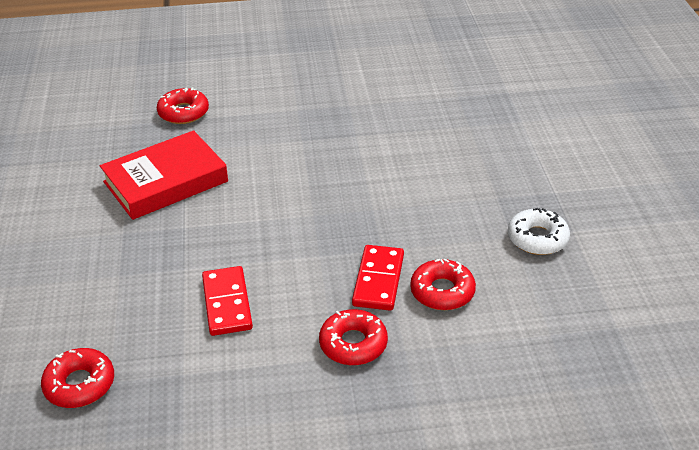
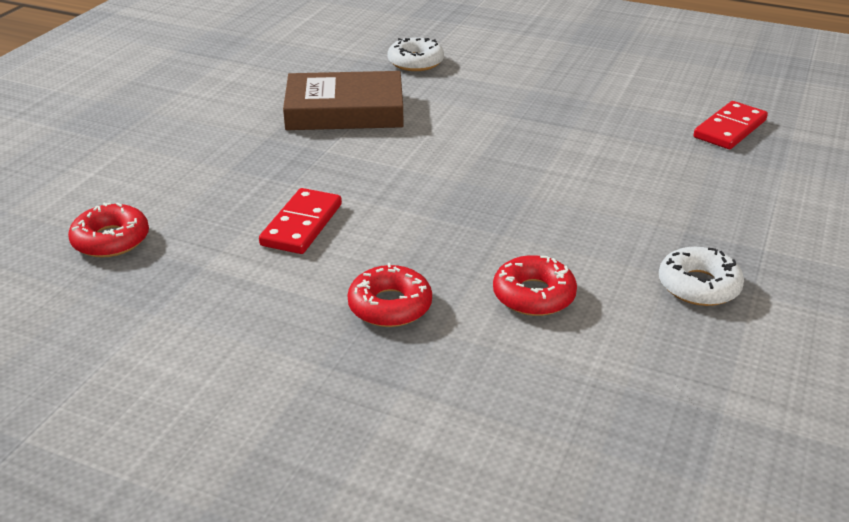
camera: 30 degrees right, 5 degrees down
(166, 181) = (345, 110): red book -> brown book
(183, 112) = (415, 62): red donut -> white donut
(378, 280) = (472, 259): red domino -> red domino (729, 129)

